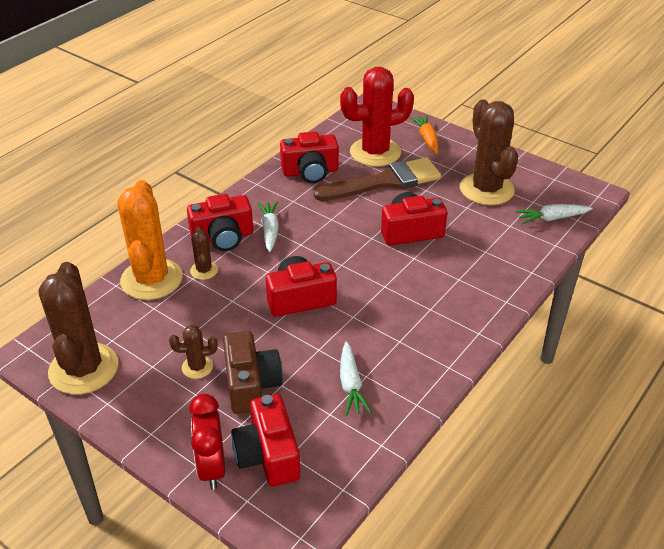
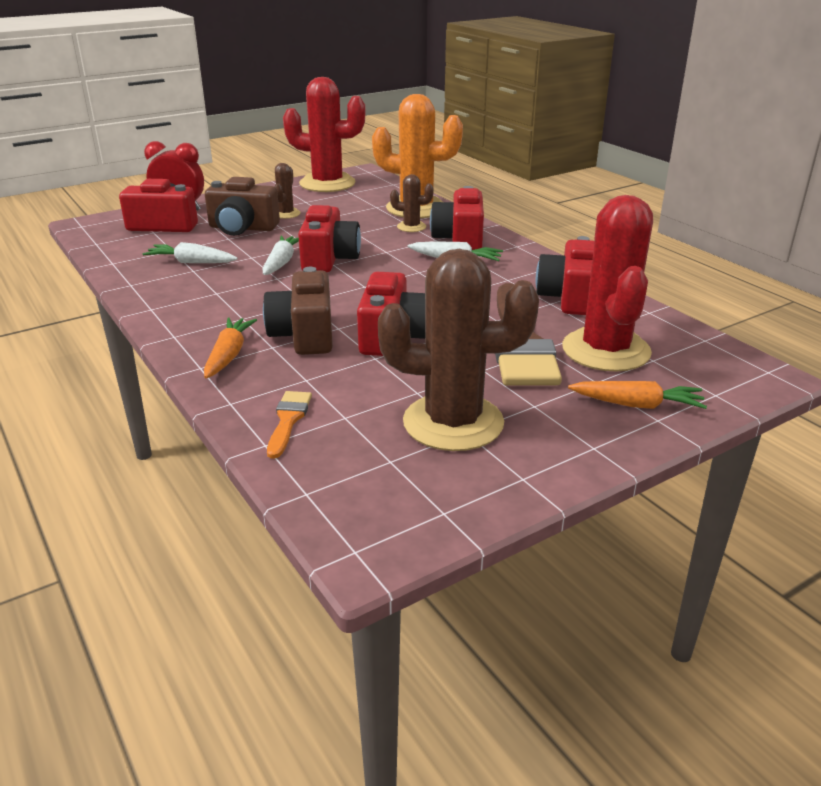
camera: 110 degrees right, 10 degrees down
(83, 369) = (327, 183): brown cactus -> red cactus
(434, 269) = (304, 335): none -> brown camera
(483, 294) = (229, 355): none -> orange carrot
(529, 244) = (288, 420): none -> orange brush
(552, 218) = (330, 464): white carrot -> white carrot (281, 262)

